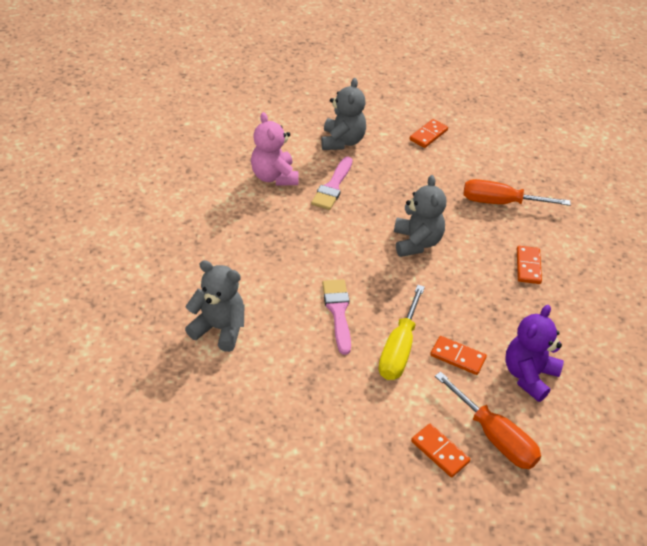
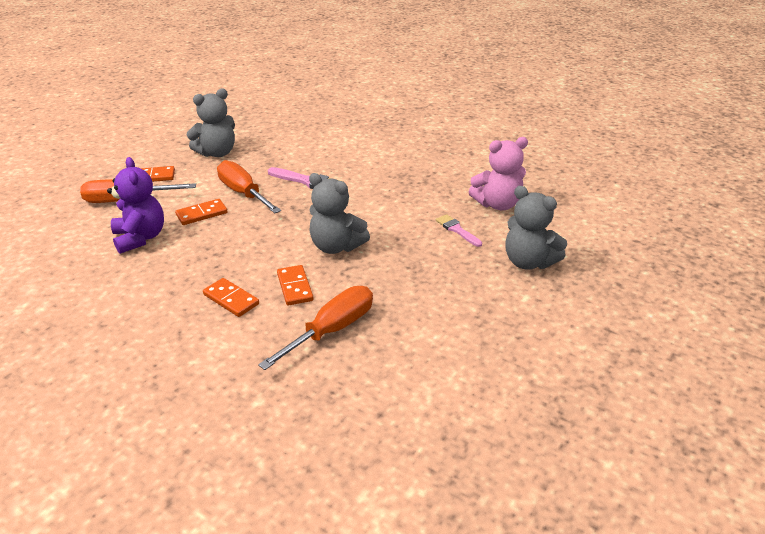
camera: 125 degrees right, 10 degrees down
(219, 329) = (348, 137): grey teddy bear -> grey teddy bear (217, 153)
(274, 177) = (497, 204): pink teddy bear -> pink teddy bear turned 150 degrees clockwise
(333, 186) = (457, 230): pink brush -> pink brush, size x0.66
(399, 349) = (243, 193): yellow screwdriver -> orange screwdriver
(428, 135) = (498, 332): orange domino -> orange domino (294, 287)

